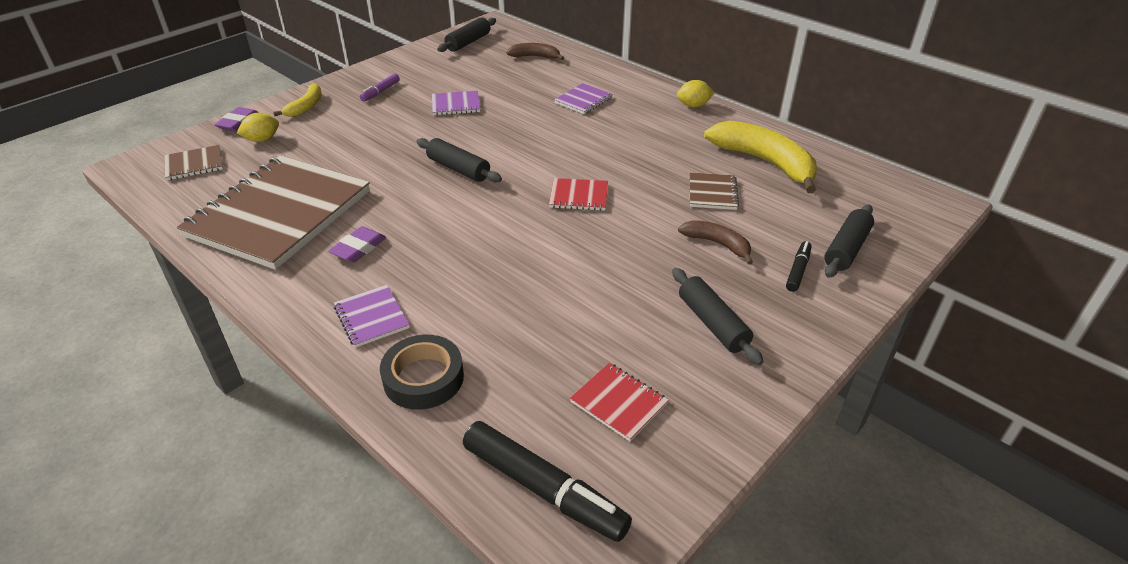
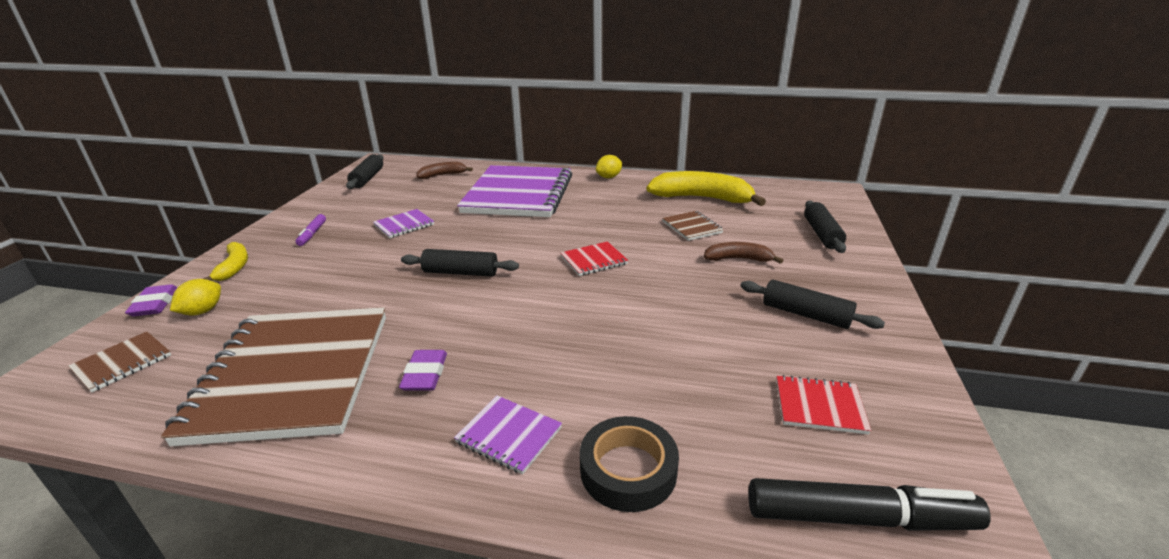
camera: 30 degrees left, 10 degrees down
(583, 100) = (518, 194): purple notebook -> purple notebook, size x2.49
(798, 270) = (811, 257): black marker -> none

